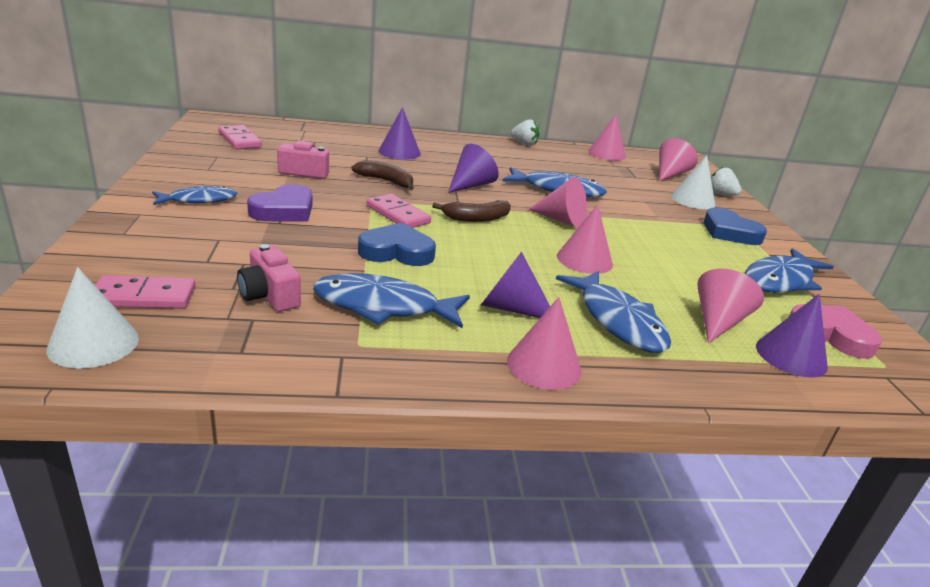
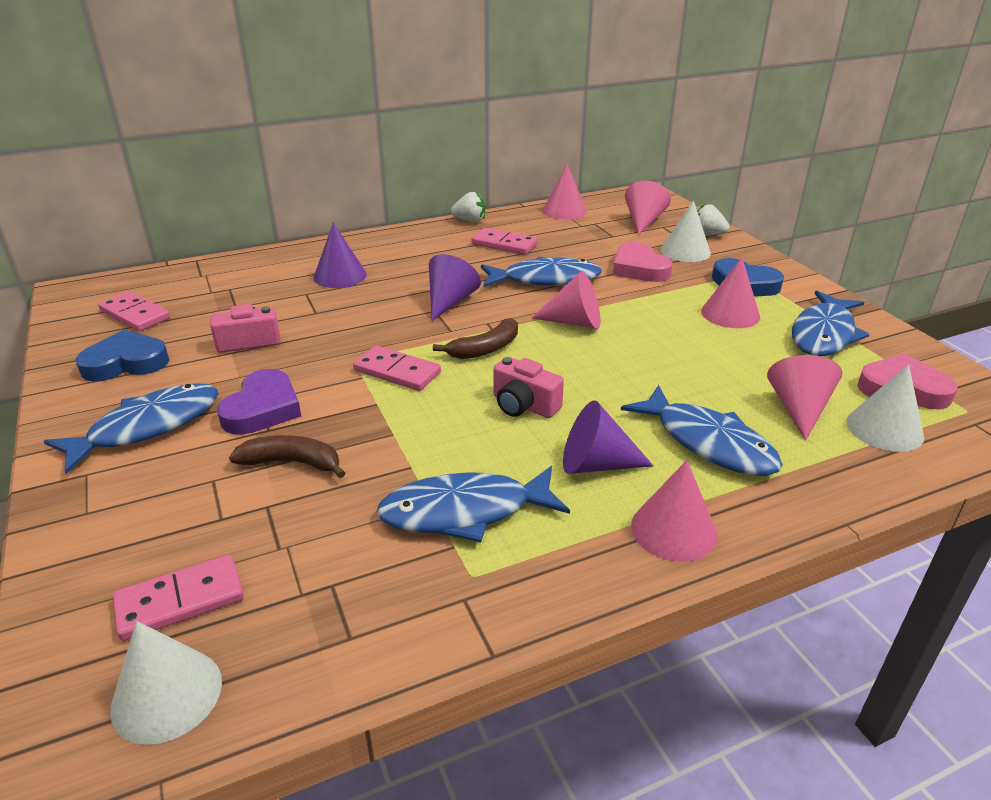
camera: 15 degrees left, 5 degrees up
(199, 200) = (147, 427): blue fish -> blue fish, size x1.58
(269, 295) = (329, 543): pink camera -> pink camera (524, 405)
(386, 181) = (353, 325): brown banana -> brown banana (292, 463)
(397, 251) = (429, 427): blue heart -> blue heart (126, 363)
(541, 162) = (504, 244): none -> pink domino
(584, 260) = (629, 370): pink cone -> pink cone (730, 314)
(643, 201) = (639, 268): none -> pink heart
(791, 356) = (884, 429): purple cone -> white cone

